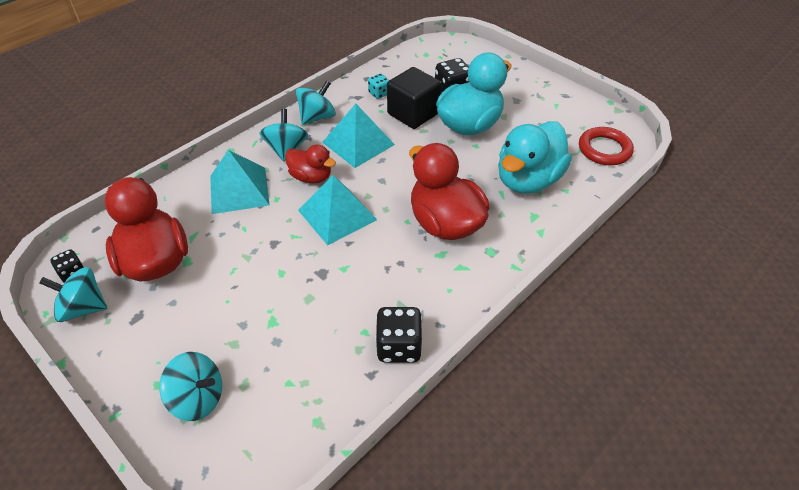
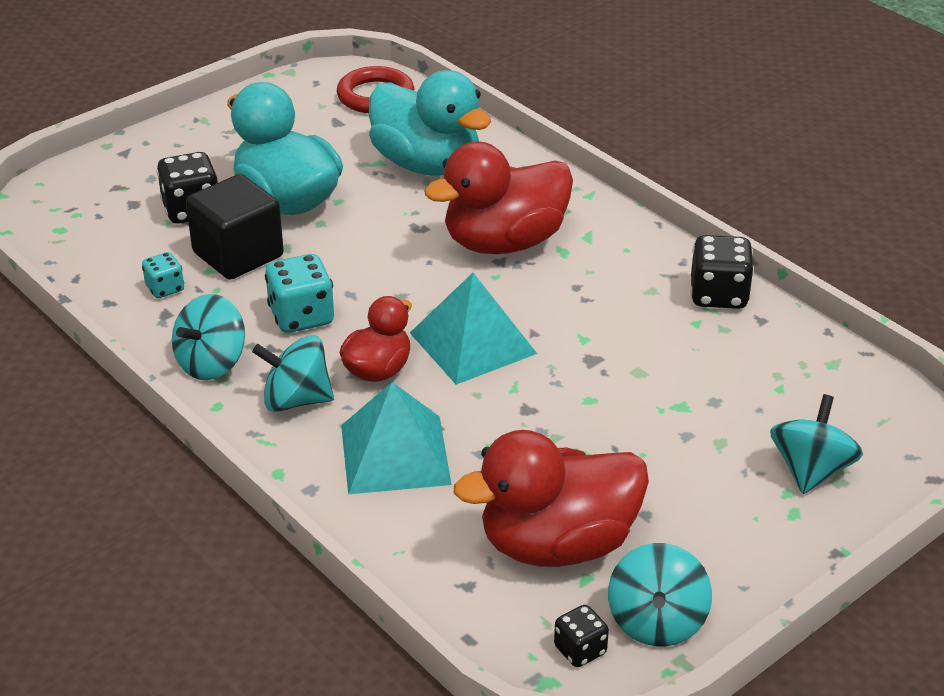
camera: 85 degrees left, 10 degrees down
(317, 117) = (211, 363): turquoise spinning top -> turquoise spinning top turned 105 degrees counterclockwise
(358, 143) = (301, 317): turquoise pyramid -> turquoise dice

